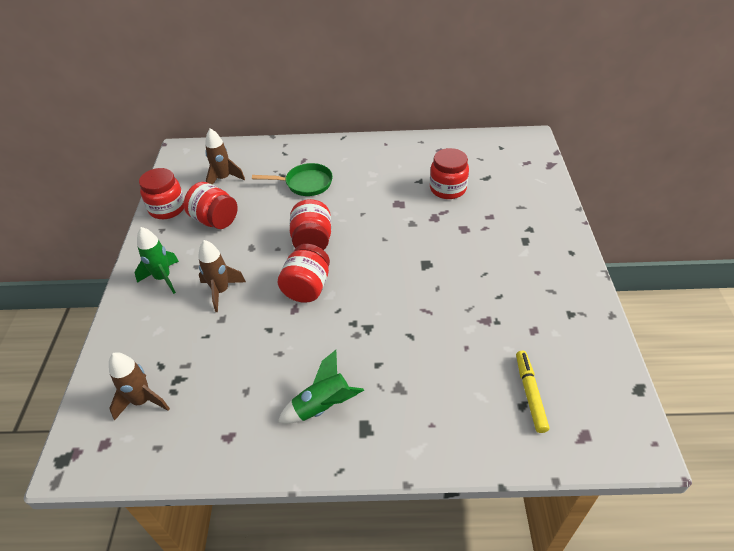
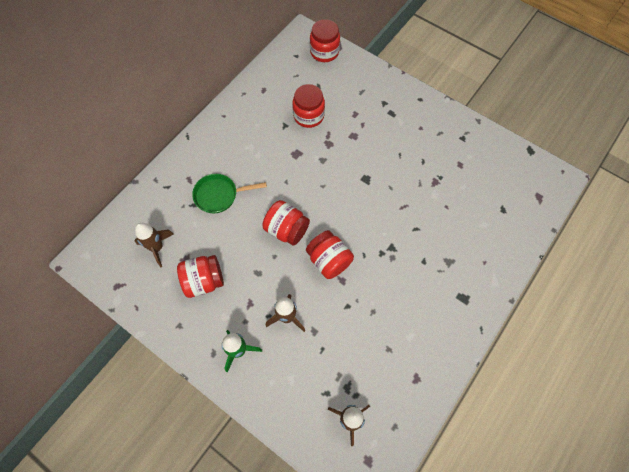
camera: 55 degrees left, 20 degrees up
(167, 208) = (156, 308): red jar -> red jar (324, 52)
(305, 183) = (219, 195): green pan -> green pan turned 135 degrees counterclockwise
(323, 406) = (432, 311): green rocket -> none
(530, 393) = (499, 200): yellow marker -> none

